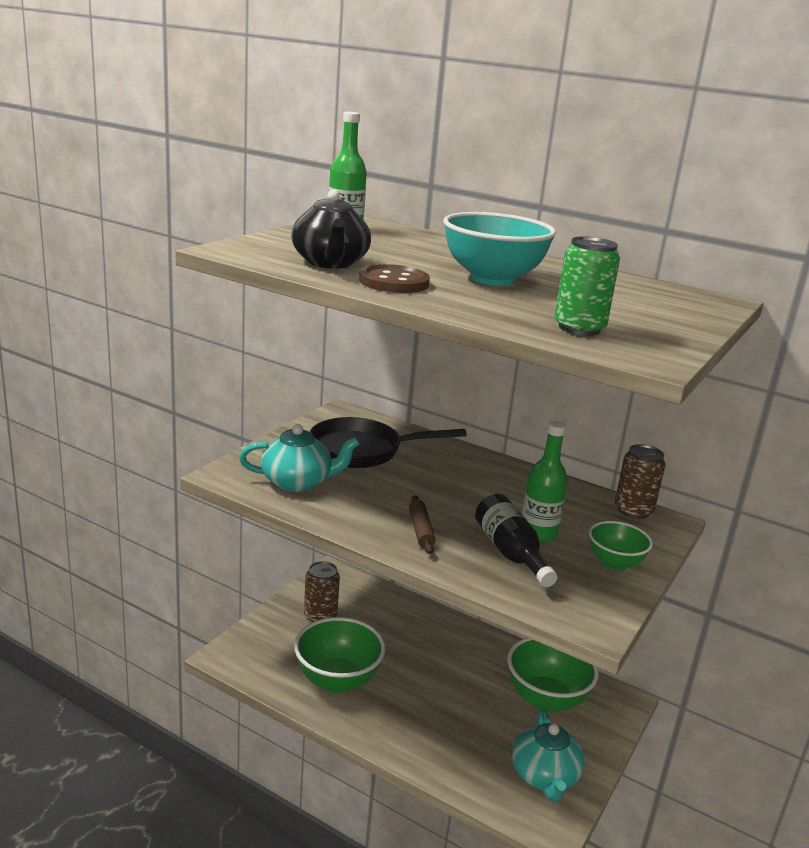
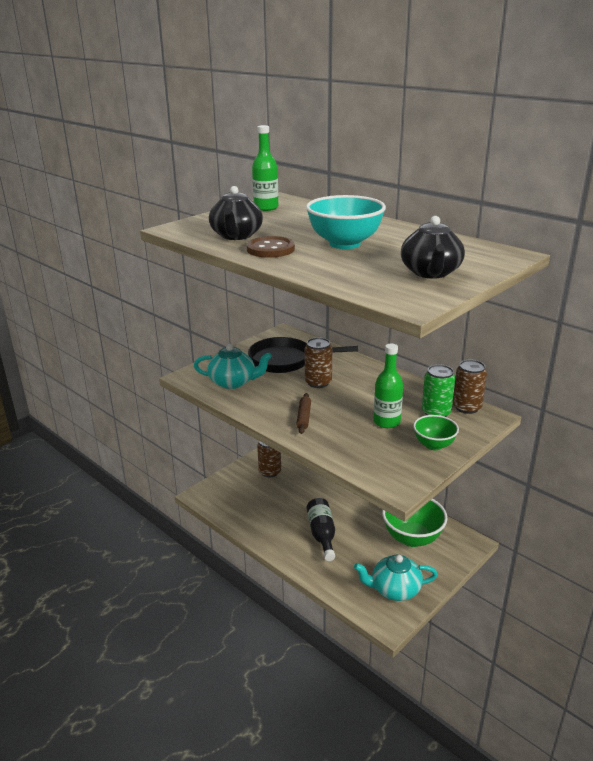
camera: 15 degrees right, 5 degrees up
(337, 680) = (269, 515): green bowl -> none
(420, 481) = (318, 382): none -> brown can
(510, 553) = (360, 435): black bottle -> black bottle (322, 534)
(545, 777) = (394, 589): turquoise teapot -> turquoise teapot turned 75 degrees clockwise
(579, 328) = (378, 282): green can -> green can (436, 413)
(638, 319) = (431, 273): none -> black teapot

